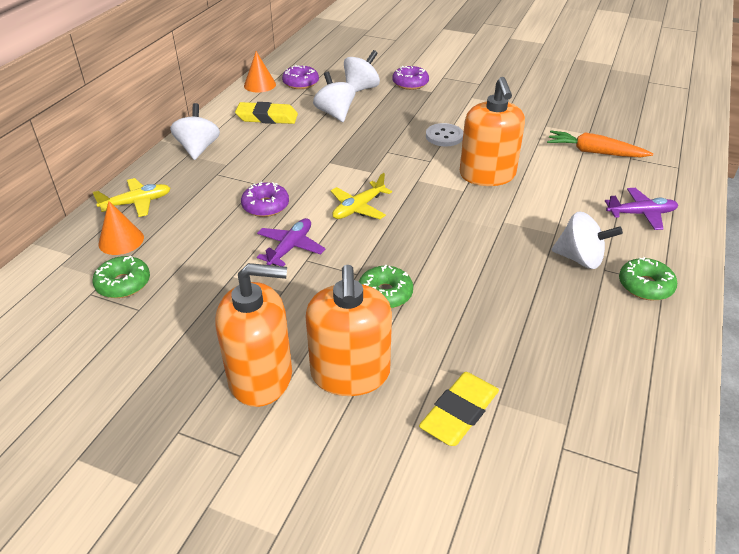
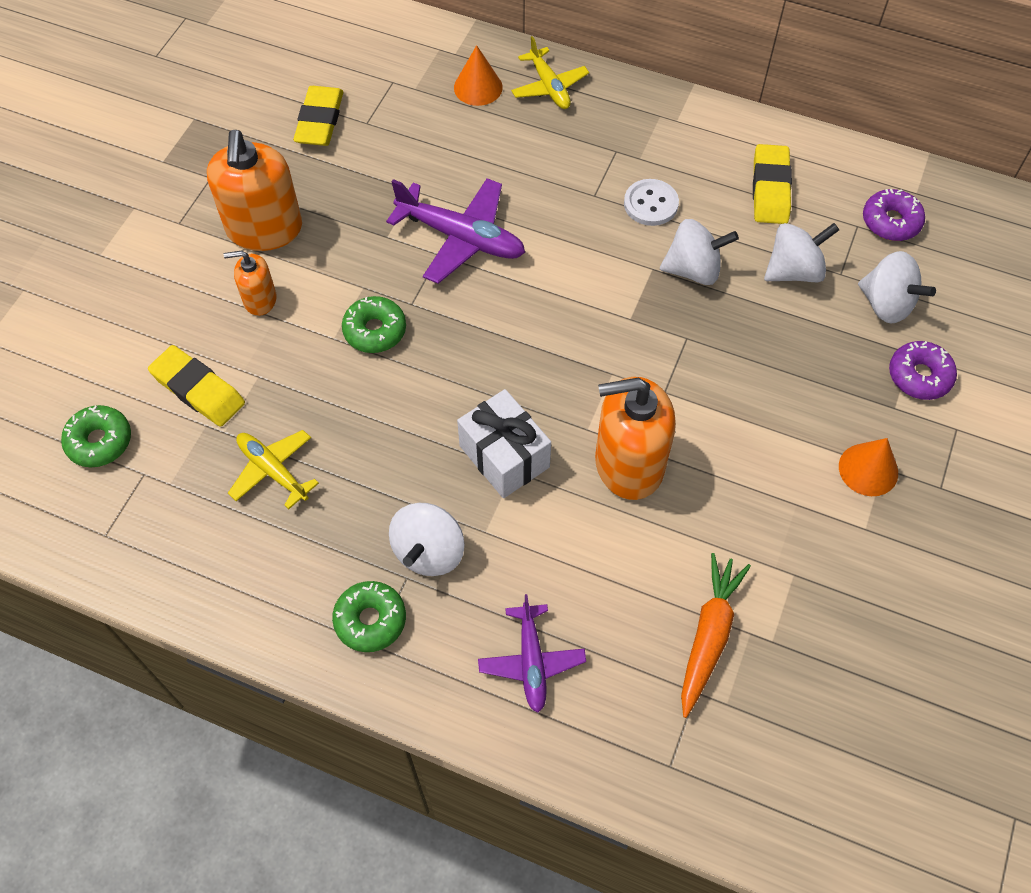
camera: 90 degrees right, 20 degrees up
(123, 284) = (406, 103): green donut -> green donut (99, 441)
(123, 343) = (320, 121): none -> yellow eraser
(198, 149) = (675, 124): white spinning top -> white spinning top (693, 270)
(260, 85) = (874, 170): orange cone -> orange cone (868, 469)
(265, 206) = (545, 207): purple donut -> none
(290, 247) = (461, 238): purple plane -> purple plane, size x1.56
(350, 373) = (260, 299): orange soap dispenser -> orange soap dispenser, size x0.52
(358, 208) = (542, 303): yellow plane -> yellow plane (273, 470)
(444, 136) = (739, 415): white button -> white button (650, 204)
(493, 225) = (504, 456): none -> white gift

